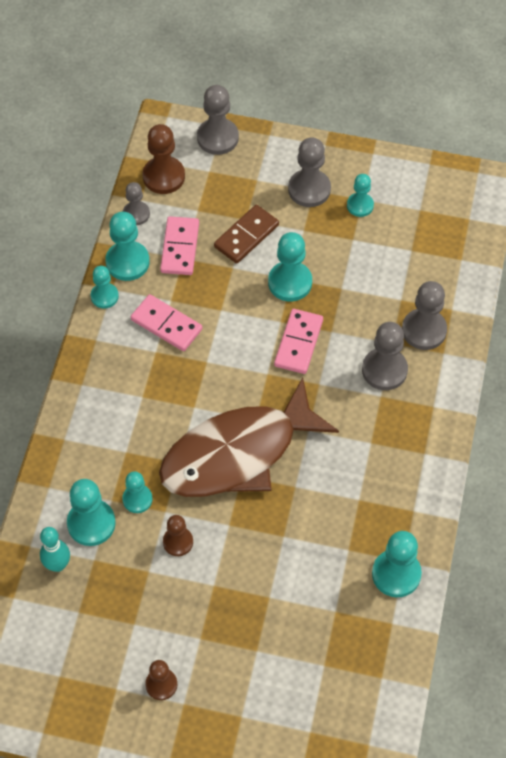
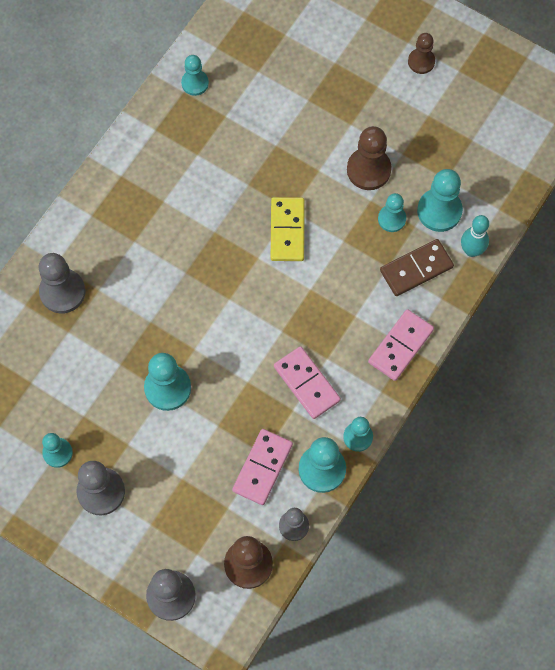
camera: 160 degrees left, 10 degrees up
(57, 565) = (479, 184): turquoise bowling pin -> turquoise bowling pin (471, 250)
(178, 542) = (368, 170): brown pawn -> brown pawn, size x1.59
(237, 453) = (287, 230): brown fish -> yellow domino
(246, 236) = (189, 457): brown domino -> brown domino (416, 269)
(298, 343) = (187, 320): pink domino -> pink domino (401, 346)
(384, 370) = (119, 265): grey pawn -> none
(396, 574) = (195, 83): turquoise pawn -> turquoise pawn, size x0.63

